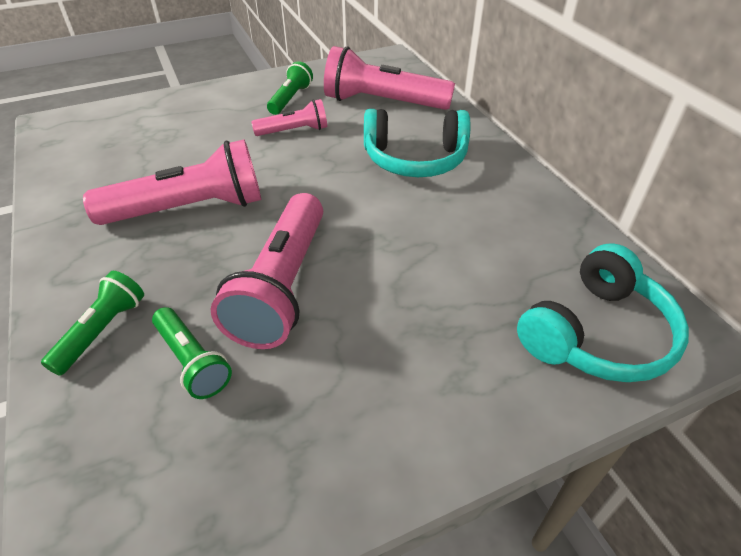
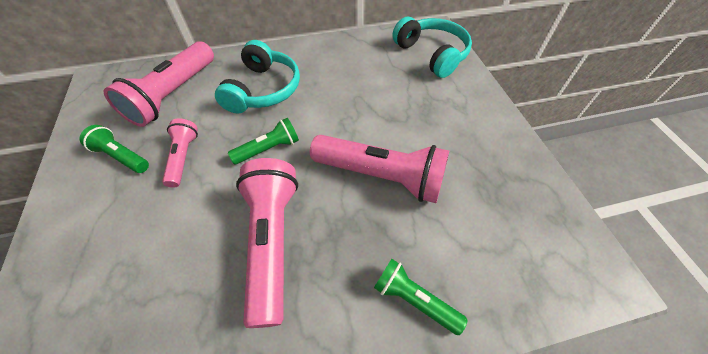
camera: 80 degrees left, 10 degrees up
(192, 361) = (445, 230): green flashlight -> green flashlight (268, 149)

